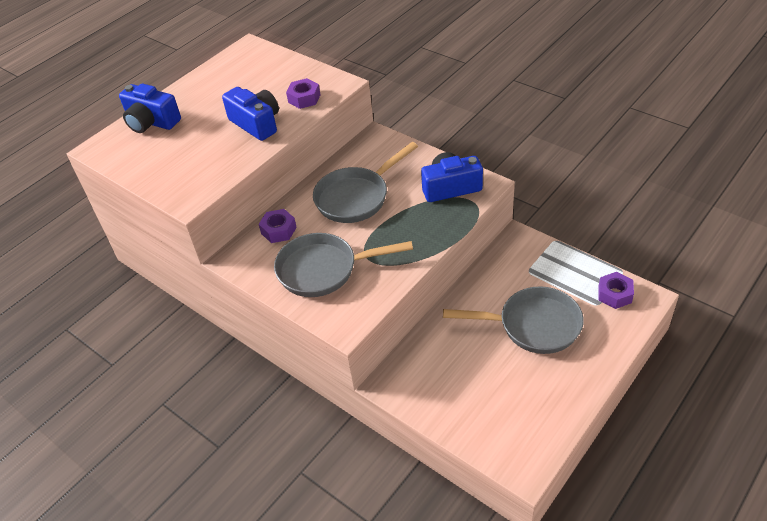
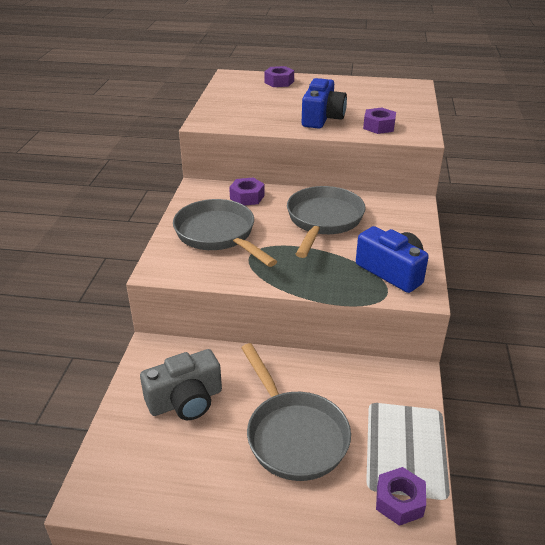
camera: 55 degrees right, 10 degrees down
(151, 122) = (279, 82): blue camera -> purple nut
(356, 197) = (323, 221): grey pan -> grey pan turned 90 degrees clockwise
(462, 378) = (186, 401): none -> grey camera

